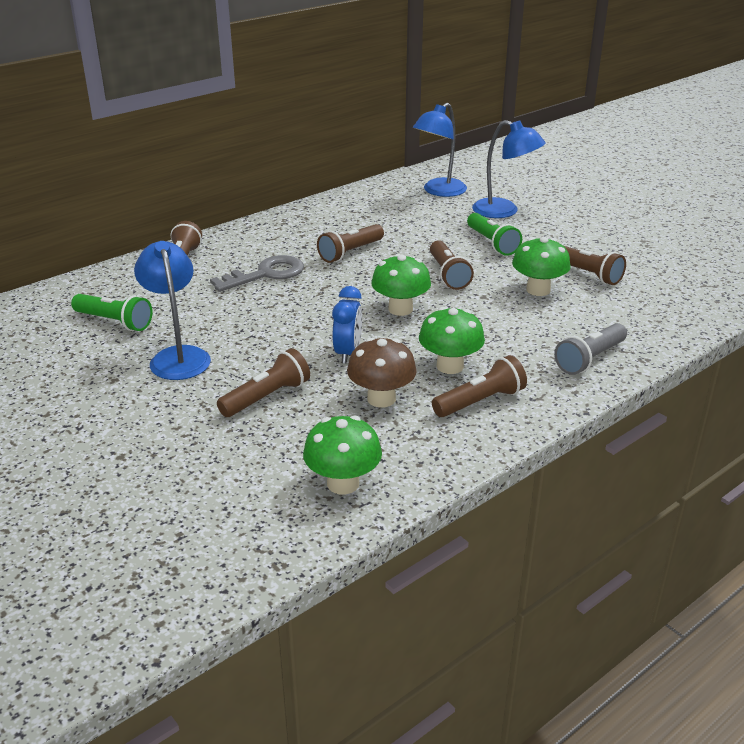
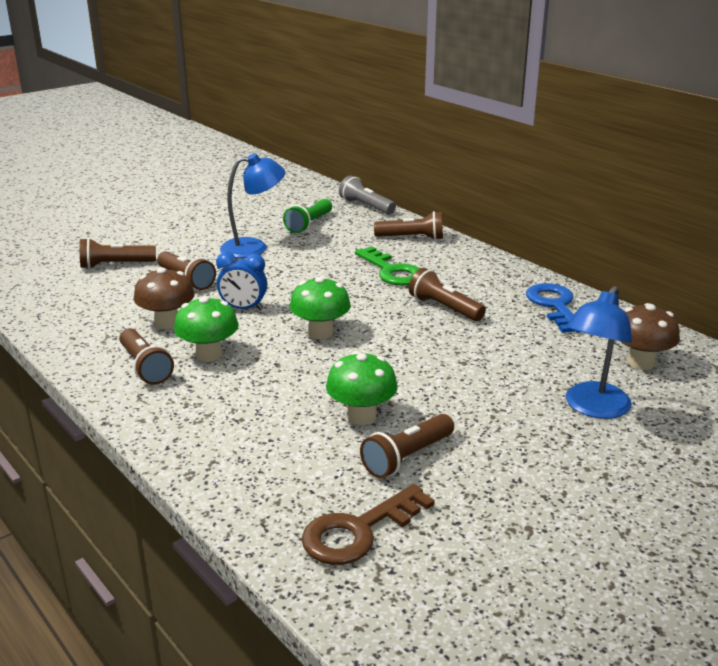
camera: 90 degrees right, 5 degrees down
(266, 274) = (392, 271): grey key -> green key
(343, 483) = (65, 309): green mushroom -> none
(348, 210) = (554, 306): none -> blue key
(439, 191) = (640, 362): blue lamp -> brown mushroom
(448, 275) = (397, 360): brown flashlight -> brown flashlight (115, 265)
(492, 243) = (486, 392): green flashlight -> none
(589, 359) = (199, 436): grey flashlight -> grey flashlight (366, 206)
(675, 291) = (358, 531): none -> brown key

